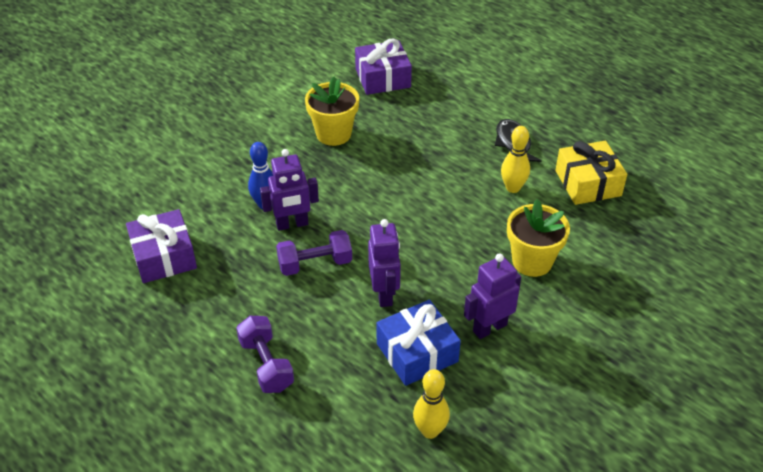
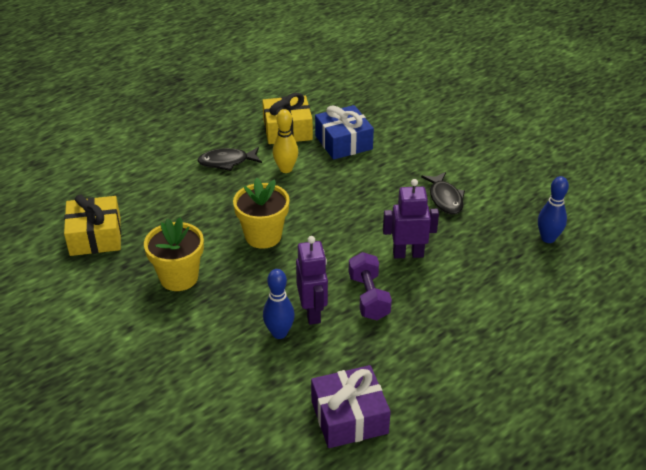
camera: 85 degrees left, 5 degrees down
(266, 364) = (491, 332): purple dumbbell -> none
(383, 78) = (95, 236): purple gift -> yellow gift
(417, 352) = (472, 239): blue gift -> blue gift (343, 142)
(430, 431) = (548, 238): yellow bowling pin -> blue bowling pin
(489, 327) = (445, 199): purple robot -> black fish
(532, 261) = (374, 169): yellow flower pot -> yellow flower pot (263, 236)

